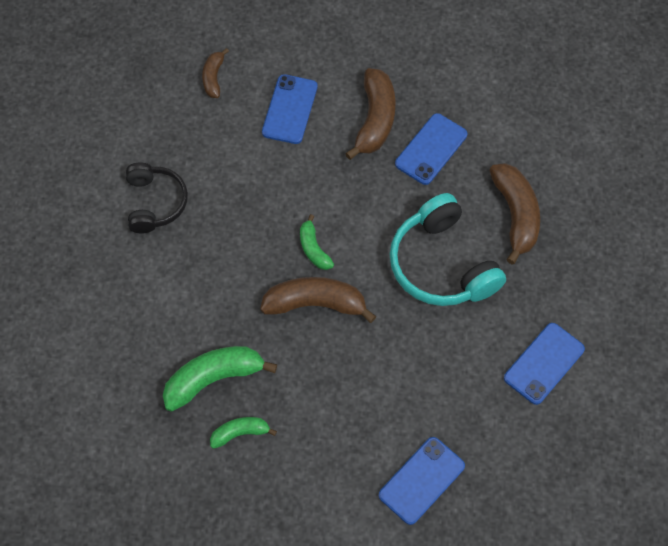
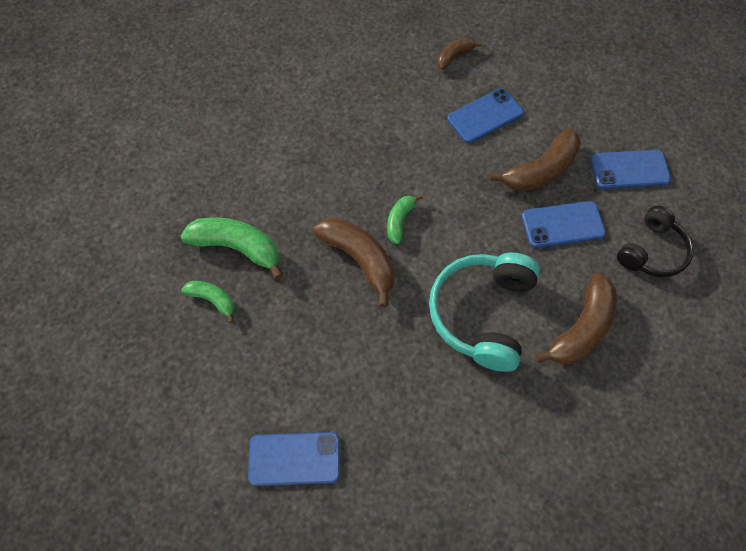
camera: 45 degrees right, 0 degrees up
(155, 203) = (328, 104): black headphones -> black headphones (652, 251)
(544, 363) = (484, 463): blue phone -> blue phone (629, 170)

